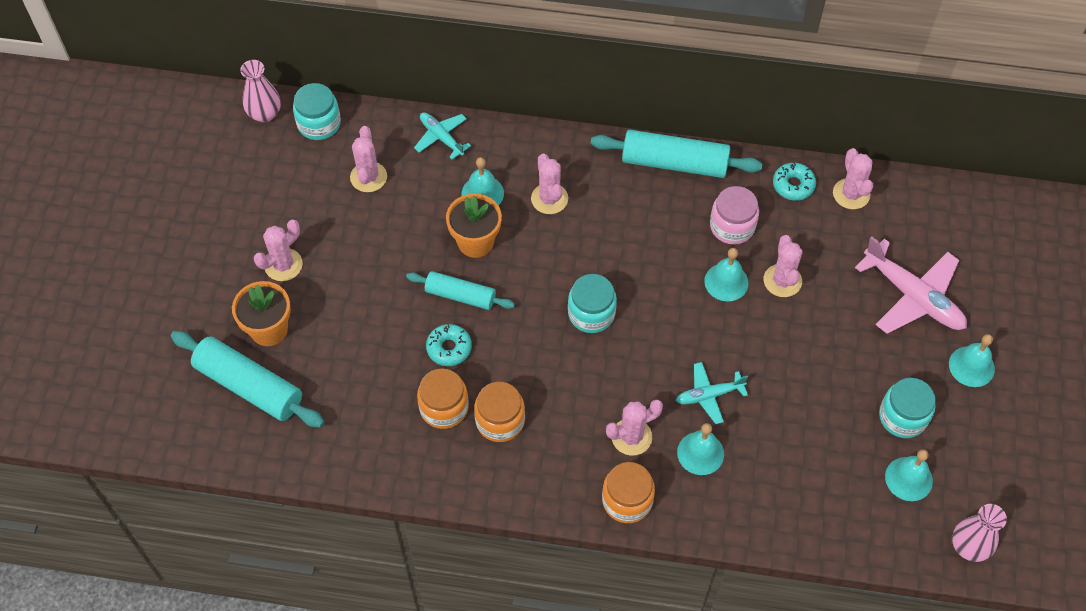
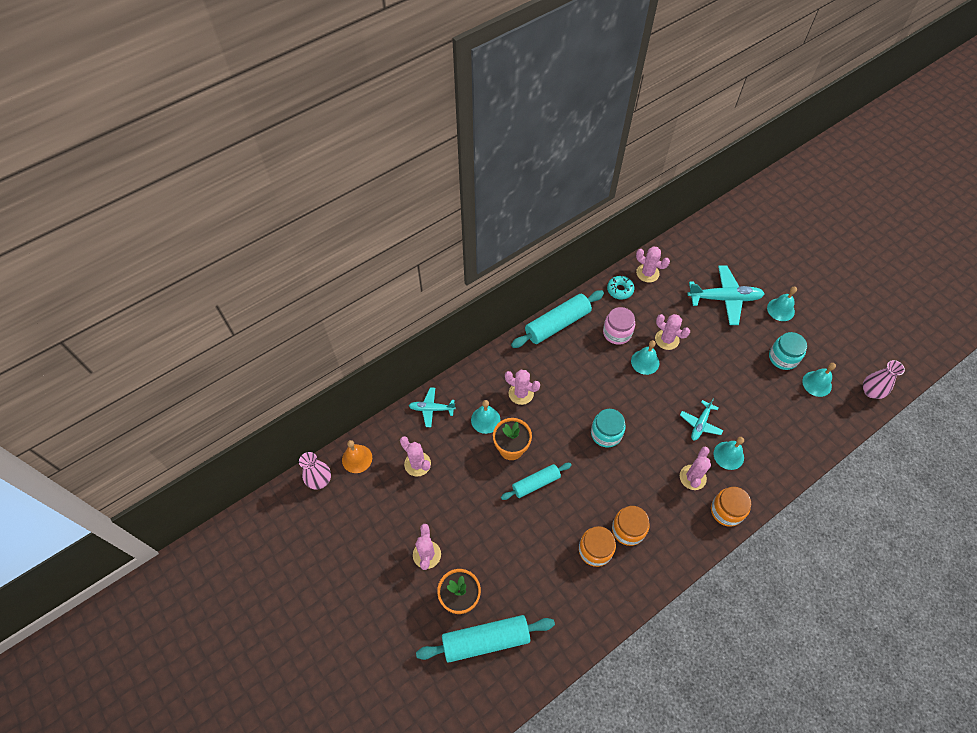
camera: 45 degrees left, 0 degrees up
(319, 123) = (357, 458): turquoise jar -> orange bell
(449, 348) = (562, 516): turquoise donut -> none
(913, 297) = (724, 298): pink plane -> turquoise plane

